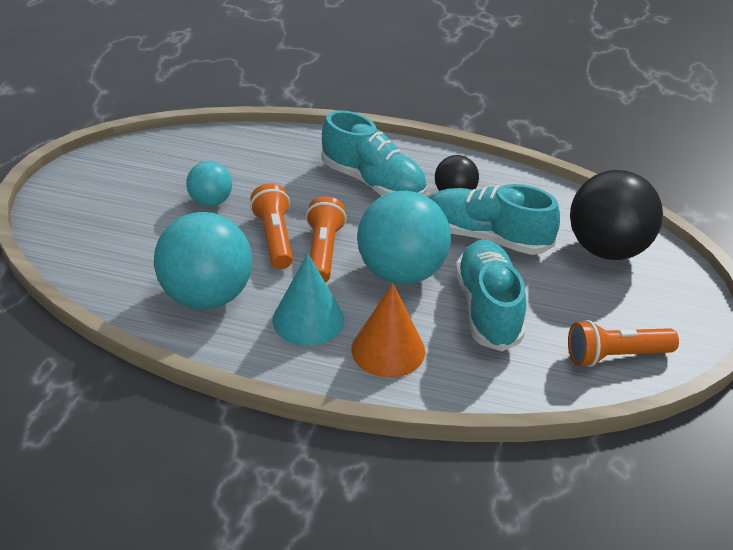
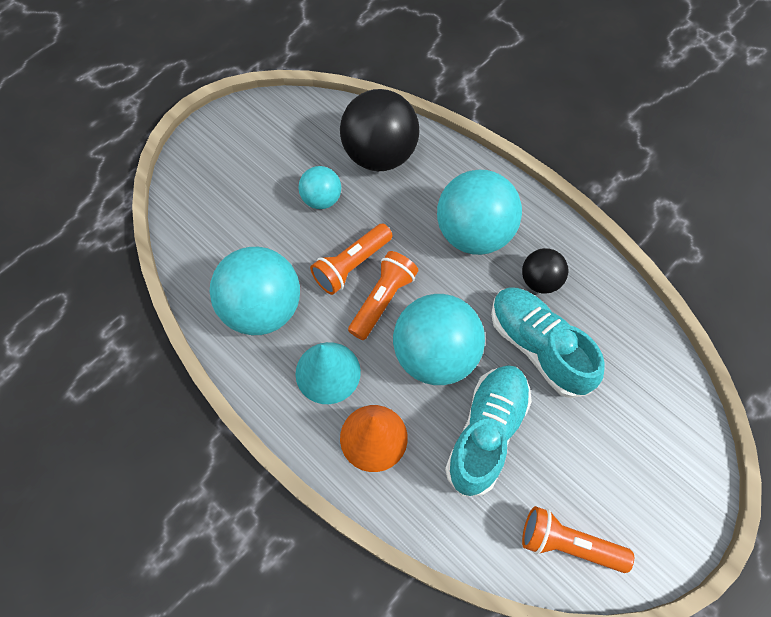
camera: 30 degrees right, 25 degrees up
(275, 238) = (351, 265): orange flashlight -> orange flashlight turned 150 degrees counterclockwise
(373, 182) = (474, 233): turquoise shoe -> turquoise ball
(606, 249) = (645, 413): black ball -> black ball (379, 155)

